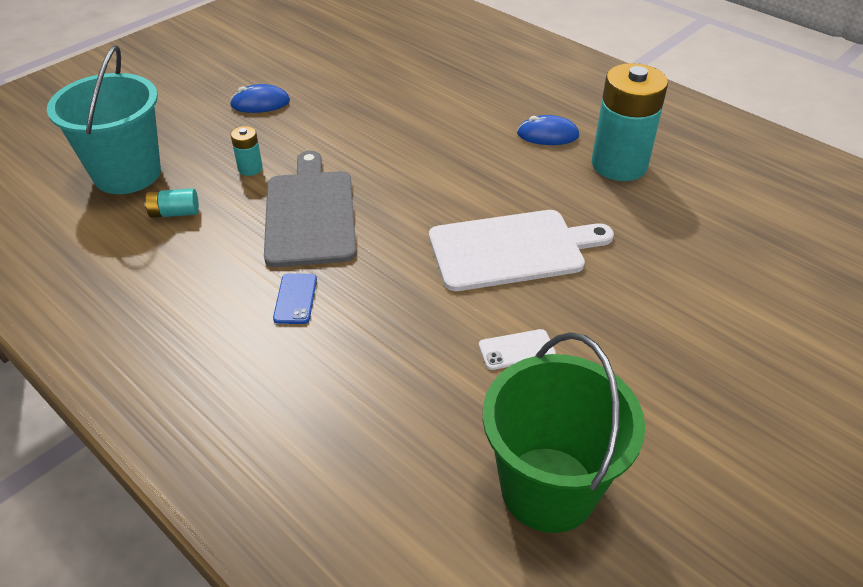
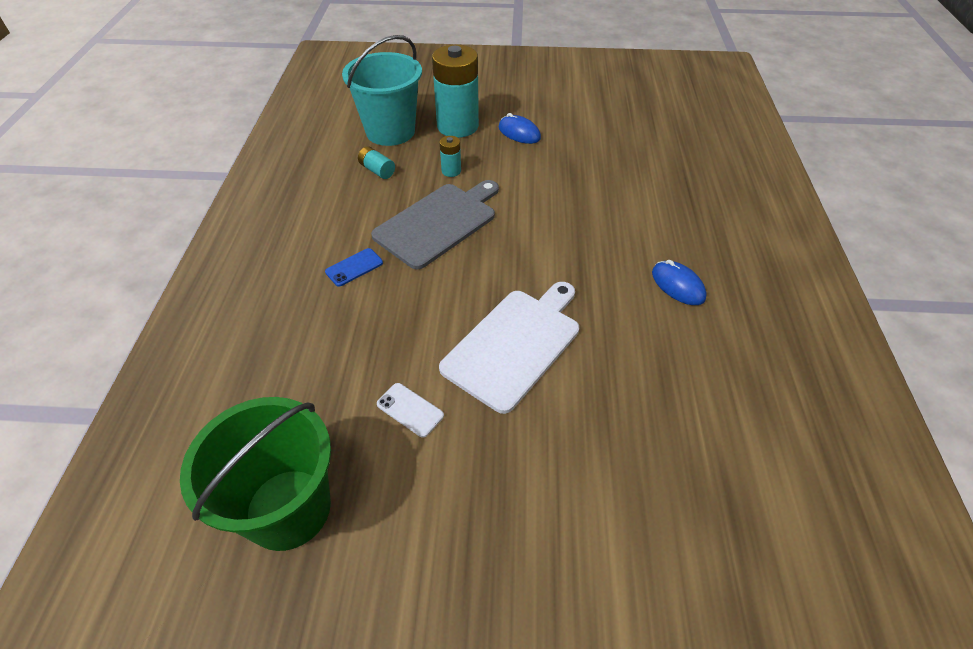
camera: 50 degrees right, 5 degrees up
(512, 249) = (515, 344): white cutting board -> white cutting board turned 90 degrees counterclockwise
(619, 165) = (698, 351): turquoise battery -> turquoise battery (457, 126)

